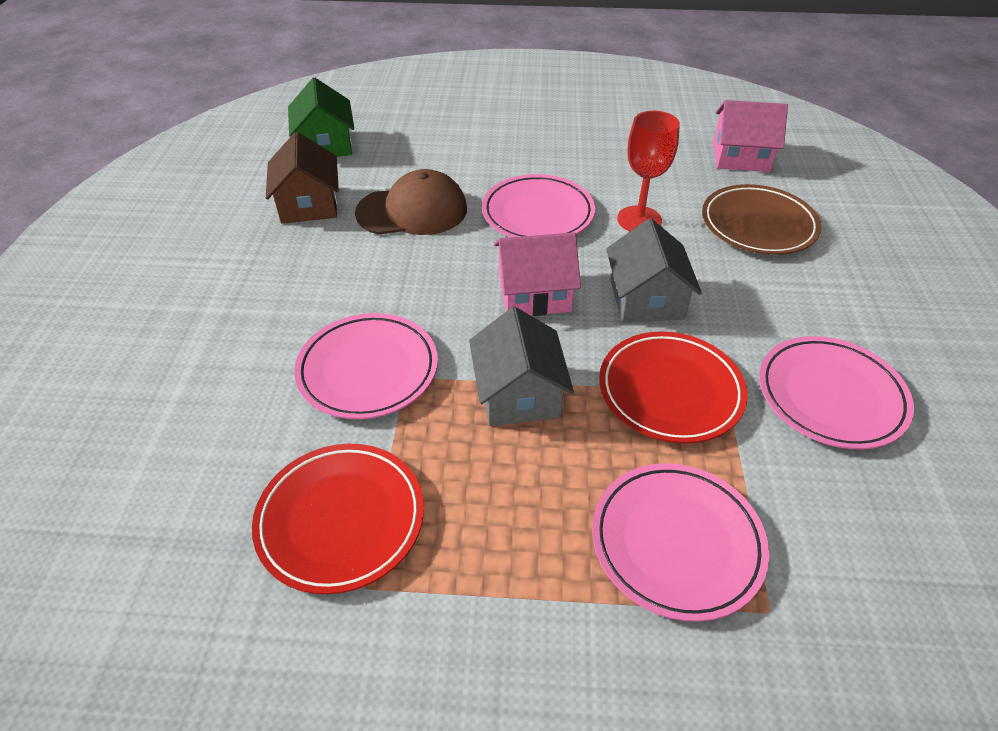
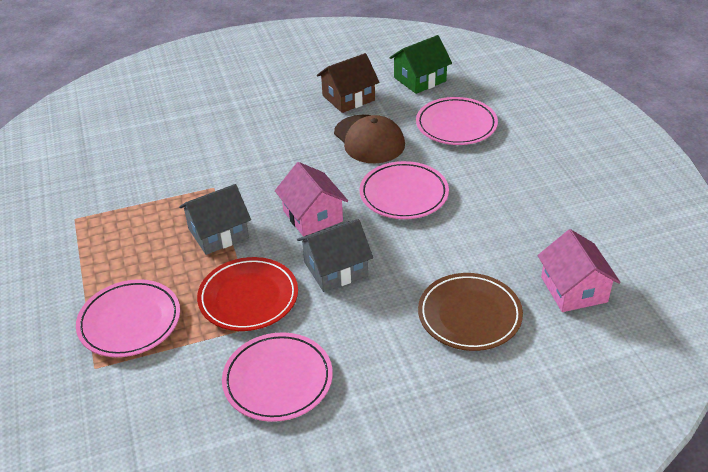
camera: 70 degrees right, 5 degrees down
(341, 519) = (110, 198): red plate -> none
(368, 370) = (213, 172): pink plate -> pink plate (456, 125)
(639, 220) = (430, 246): red goblet -> none

